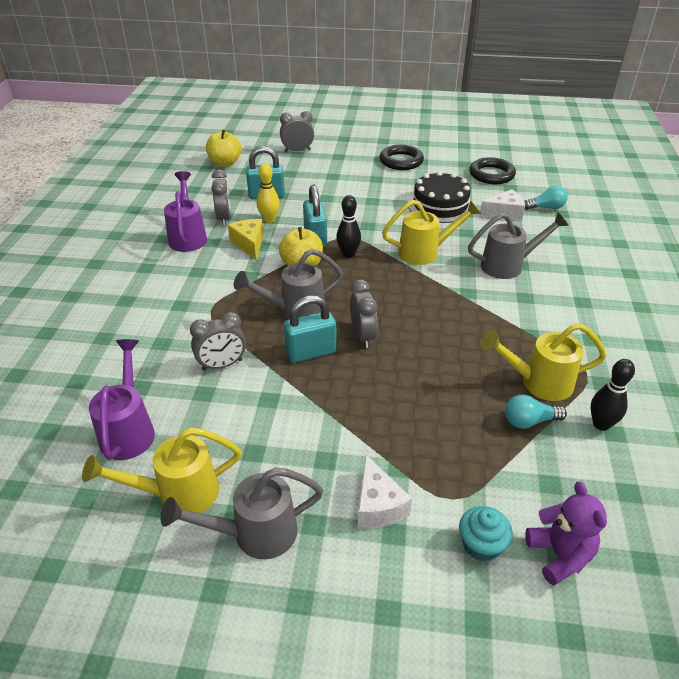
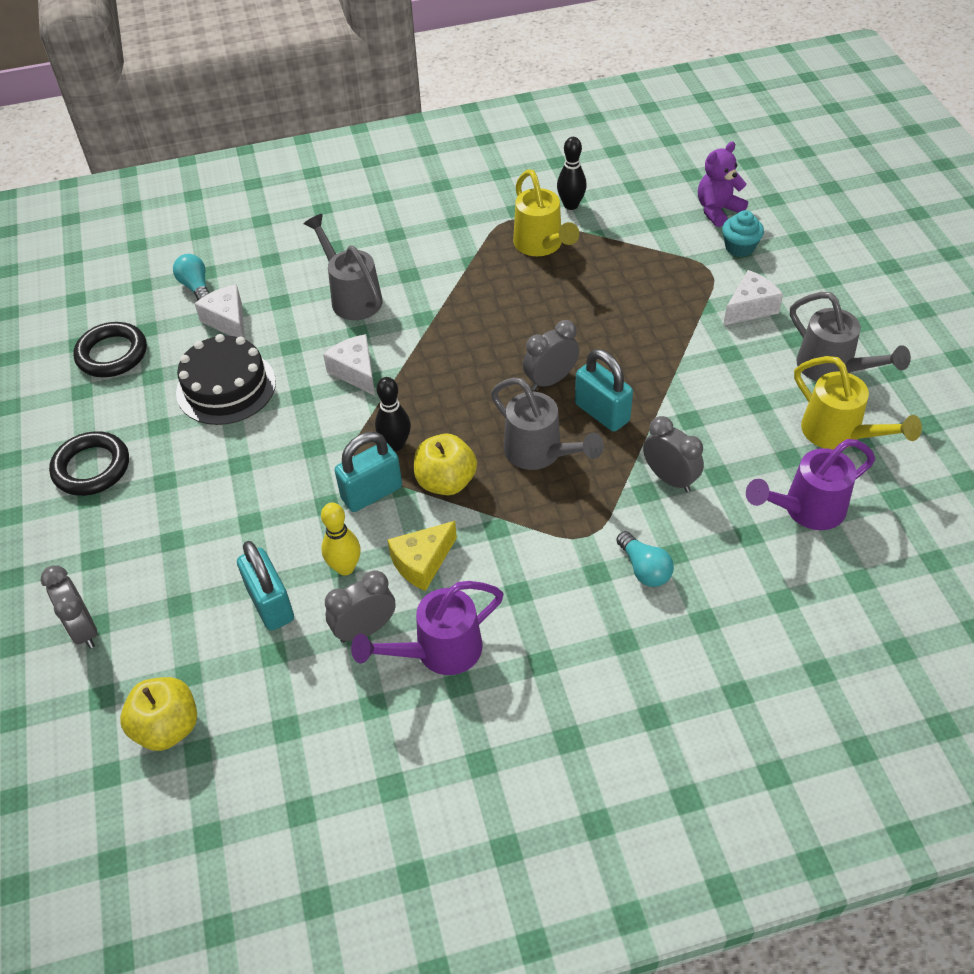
camera: 110 degrees left, 10 degrees up
(425, 252) = (356, 372): yellow watering can -> white cheese
(529, 421) = (595, 243): turquoise light bulb -> turquoise light bulb (644, 568)

